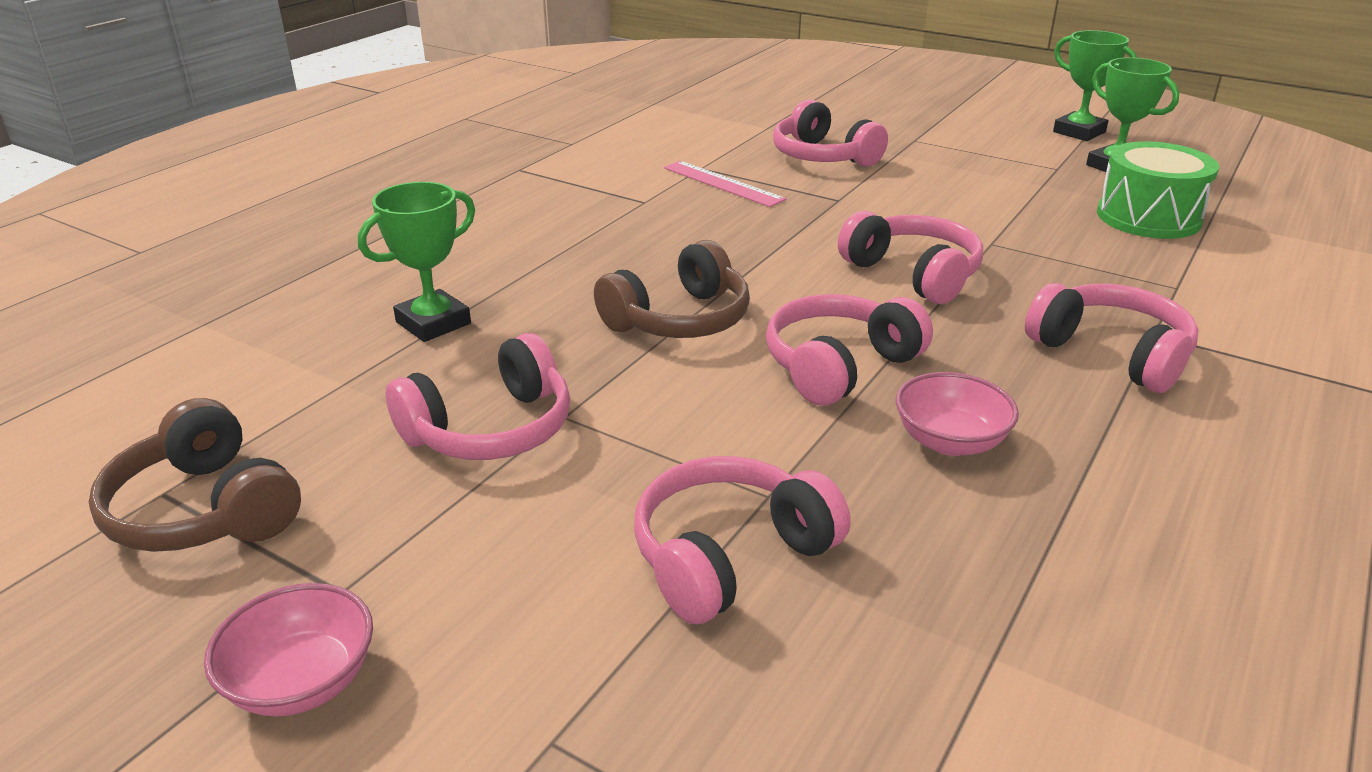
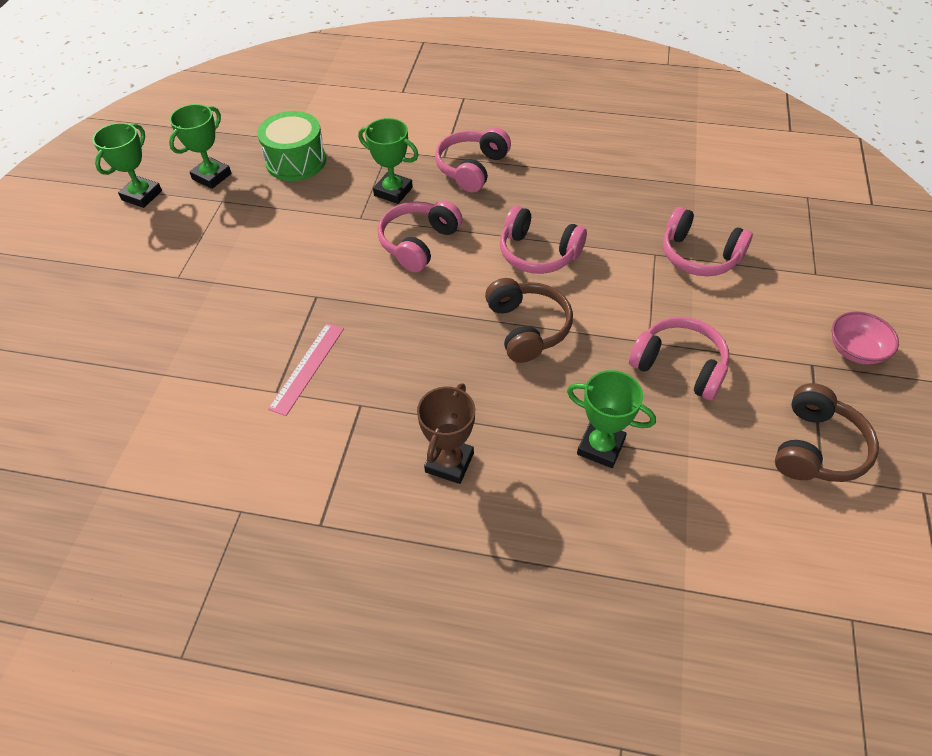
camera: 110 degrees left, 20 degrees up
(519, 232) = (449, 462): none -> brown trophy
(679, 319) = (527, 328): brown headphones -> brown headphones turned 45 degrees clockwise
(823, 156) = (230, 322): pink headphones -> none
(950, 441) = (579, 209): pink bowl -> none
(1053, 274) = (393, 191): none -> green trophy

